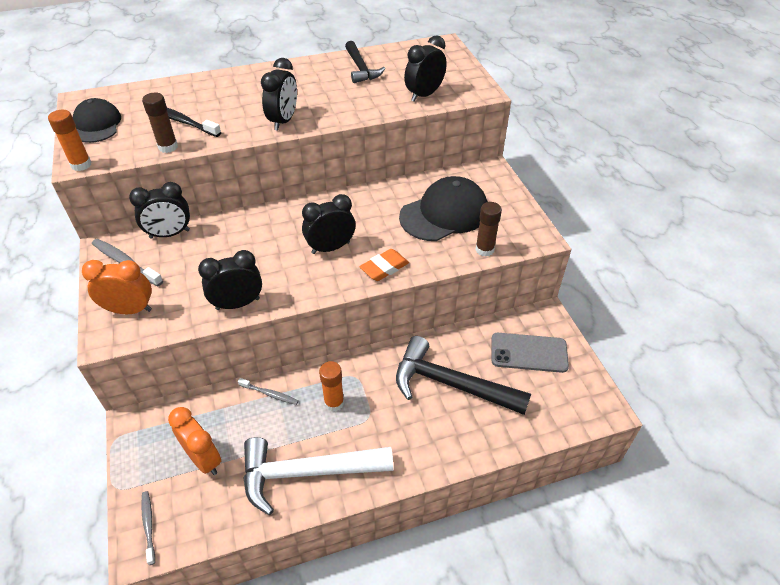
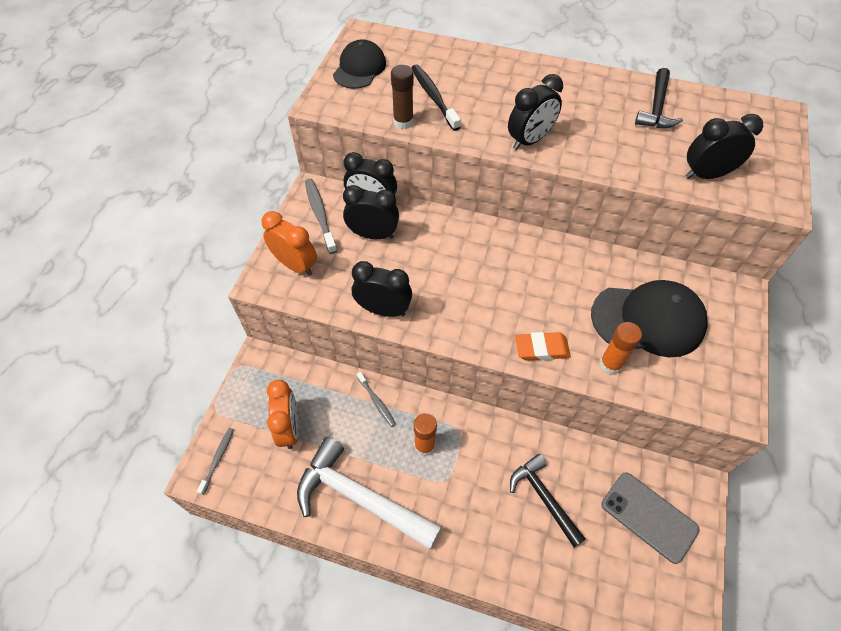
camera: 35 degrees right, 10 degrees up
(81, 165) = (320, 108): orange glue stick -> orange glue stick (610, 364)
(330, 248) = (504, 296): black clock -> black clock (373, 235)
(450, 384) = (543, 498): black hammer -> black hammer, size x0.62
(484, 250) = (663, 388): brown glue stick -> none

